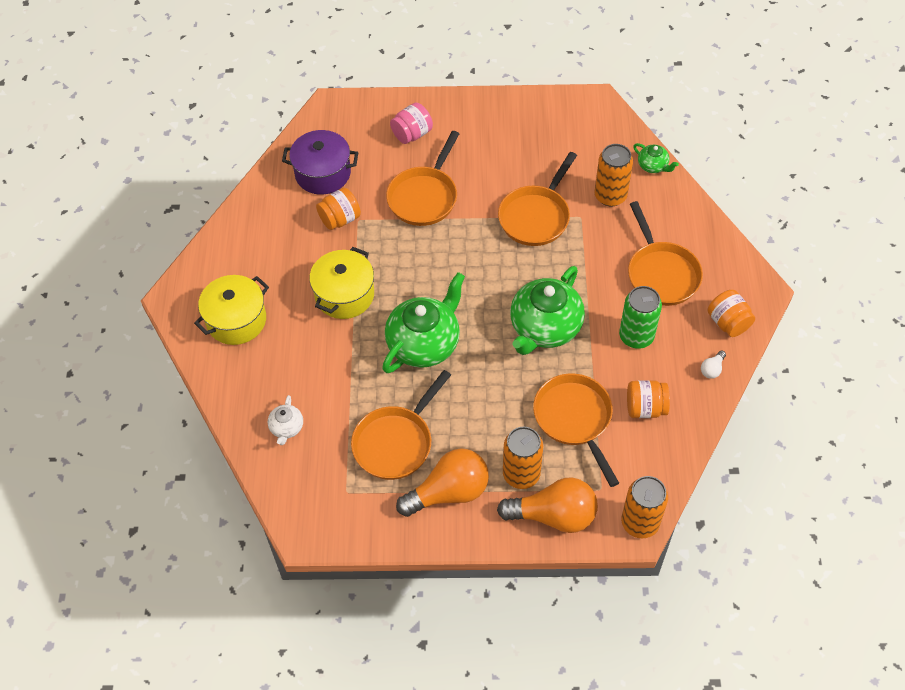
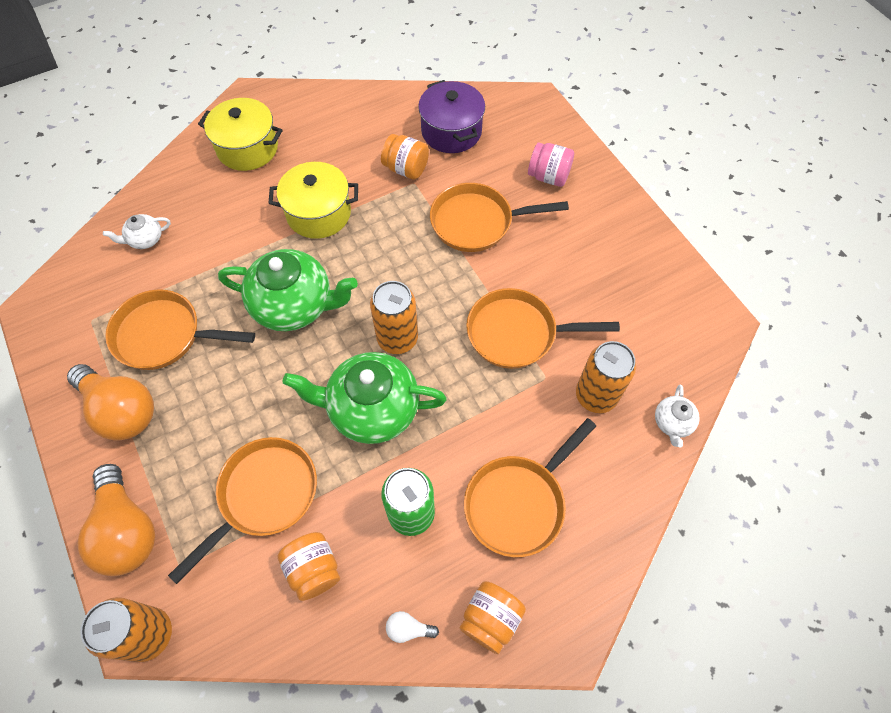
camera: 60 degrees right, 5 degrees up
(521, 474) = (169, 471): orange can -> orange can (397, 338)
(653, 166) = (672, 423): green teapot -> white teapot

